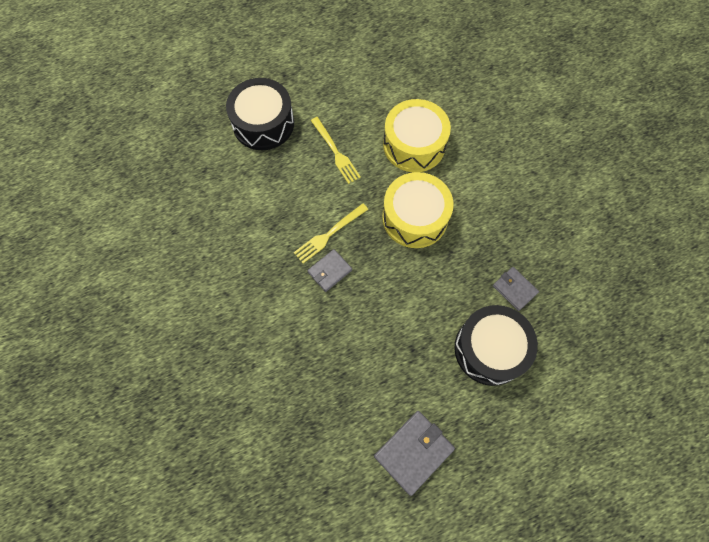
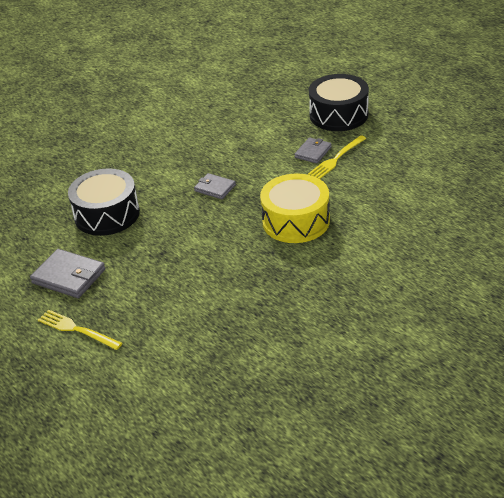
camera: 75 degrees right, 30 degrees down
(329, 234) = (250, 178): yellow fork -> yellow fork (76, 329)
(414, 145) = (377, 200): yellow drum -> none
(490, 349) = (182, 300): black drum -> black drum (107, 214)
(514, 289) = (253, 303): grey wallet -> grey wallet (313, 152)

